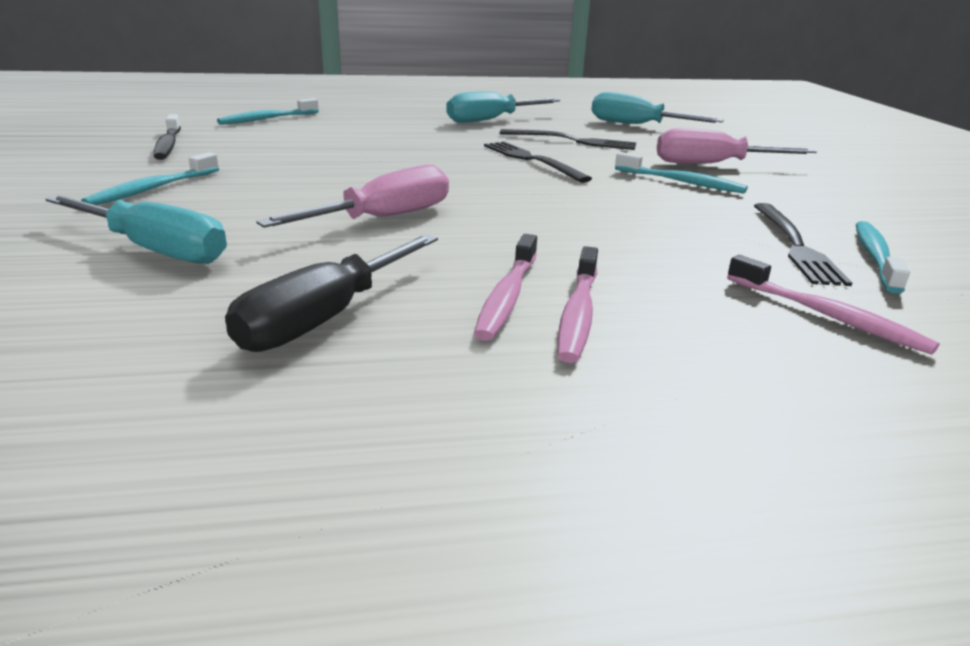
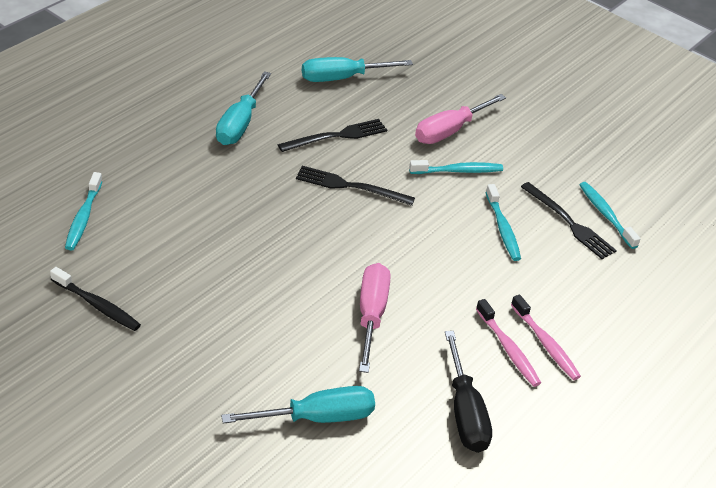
camera: 45 degrees left, 15 degrees up
(152, 189) = (202, 366): turquoise toothbrush -> turquoise toothbrush (502, 228)
(827, 316) = (625, 284): pink toothbrush -> none

